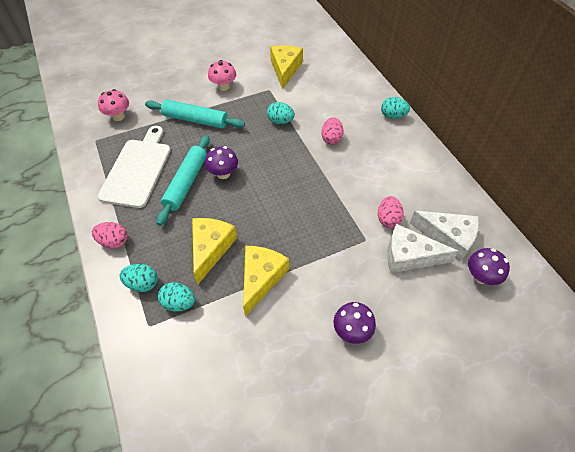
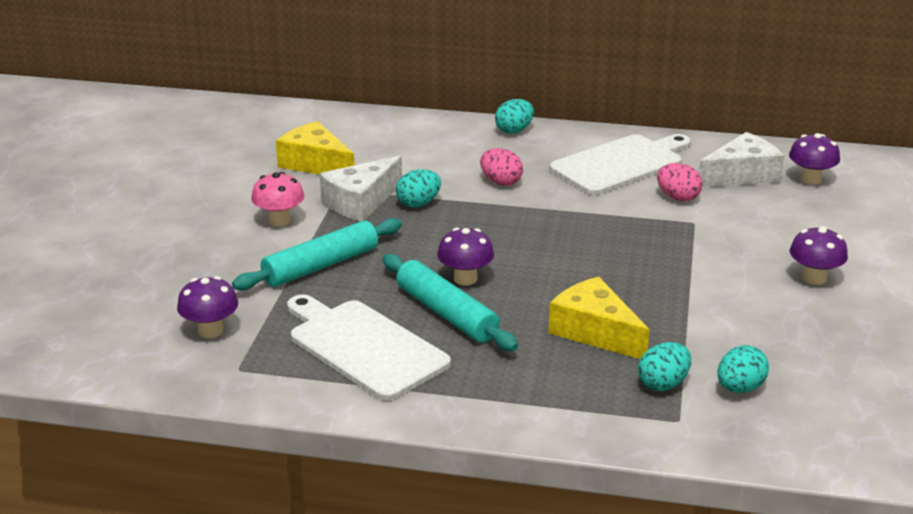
camera: 55 degrees left, 25 degrees down
(114, 241) = (492, 409): pink egg -> none
(118, 116) = (210, 330): pink mushroom -> purple mushroom
(142, 283) = (600, 405): turquoise egg -> turquoise egg (739, 388)
(261, 279) = (683, 311): yellow cheese -> none
(401, 176) = (620, 164): none -> white cutting board
(409, 256) = (745, 206): white cheese -> white cheese (360, 202)

